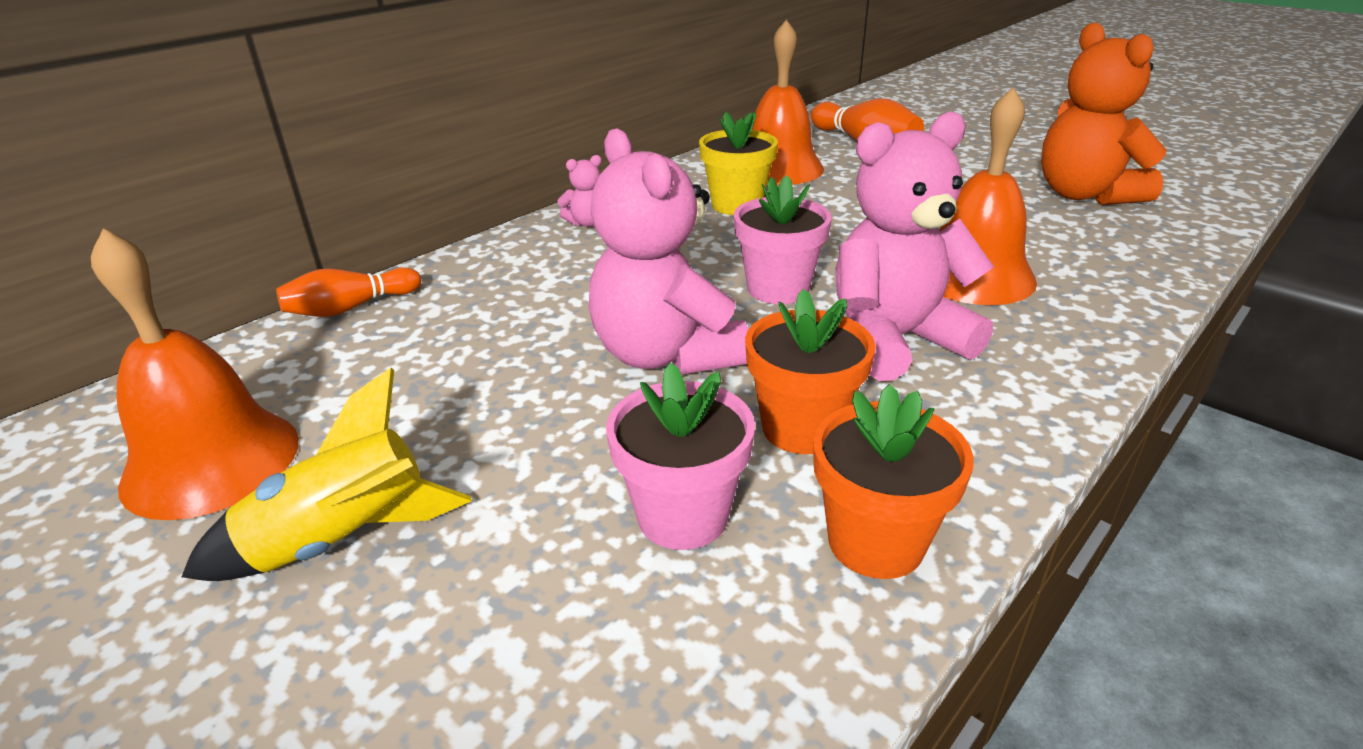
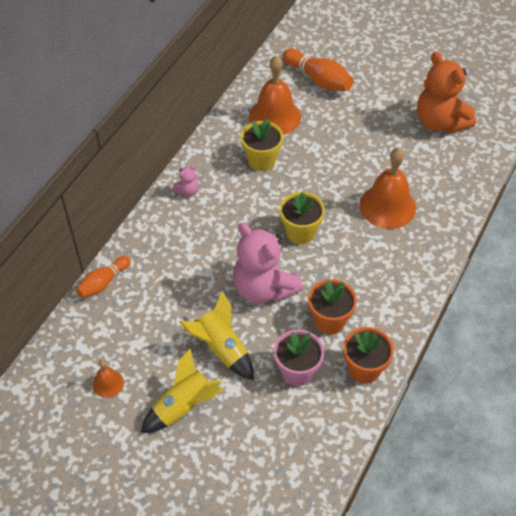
camera: 15 degrees left, 20 degrees up
(211, 461) = (108, 383): orange bell -> orange bell, size x0.48
(515, 441) = (221, 349): none -> yellow rocket
(778, 289) = (300, 232): pink flower pot -> yellow flower pot
(895, 340) = (358, 260): pink teddy bear -> none

